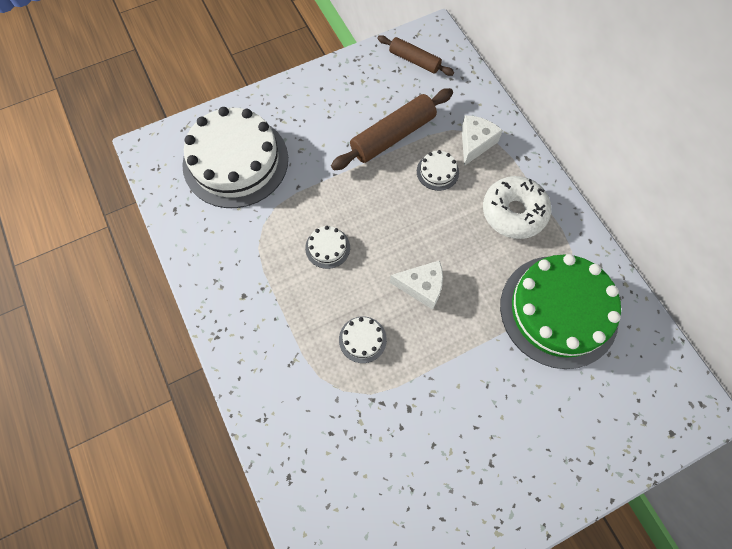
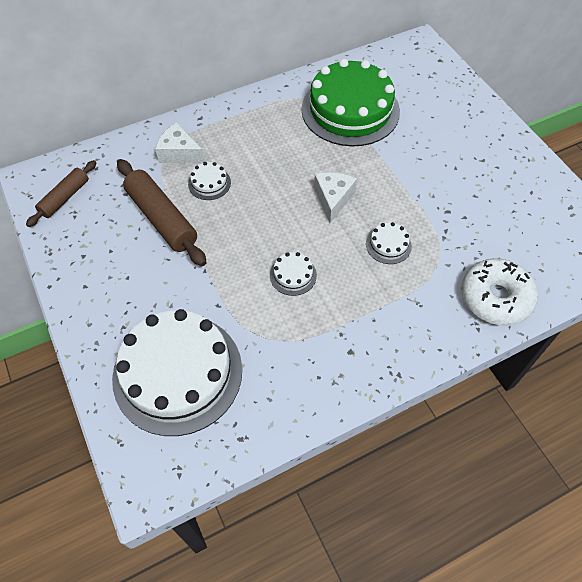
camera: 90 degrees left, 10 degrees down
(513, 212) = (257, 131): white donut -> white donut (495, 298)

